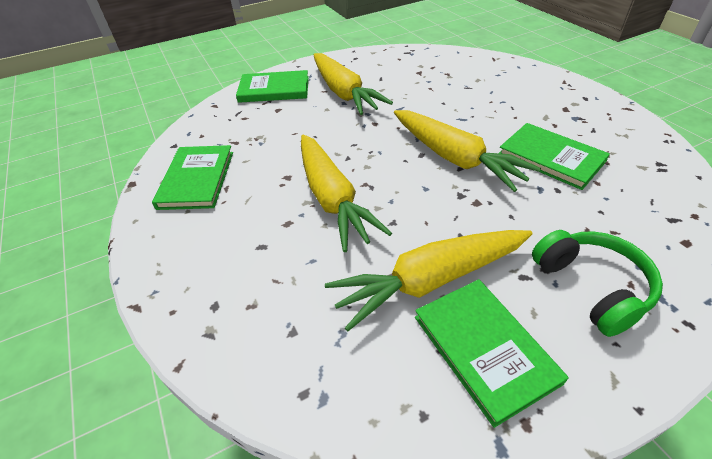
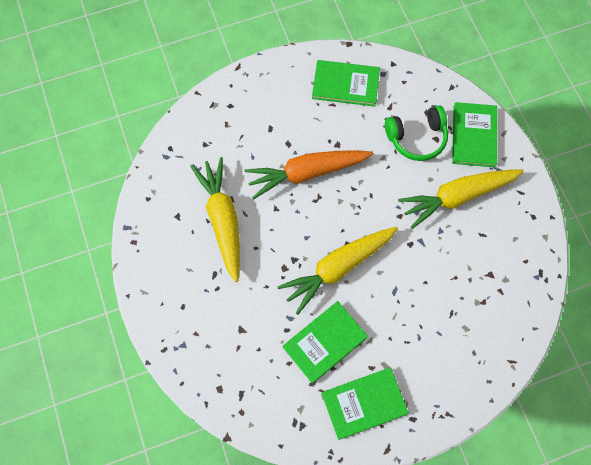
camera: 95 degrees right, 25 degrees up
(332, 198) = (307, 173): yellow carrot -> orange carrot
(484, 348) = (174, 236): green book -> green book (364, 403)
(592, 287) = (199, 309): green headphones -> green headphones (417, 138)

